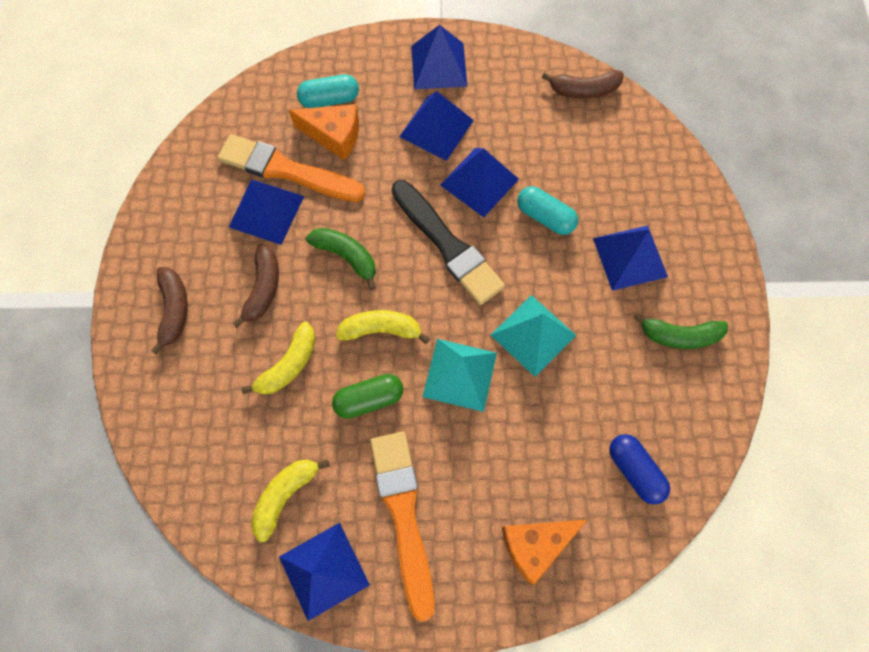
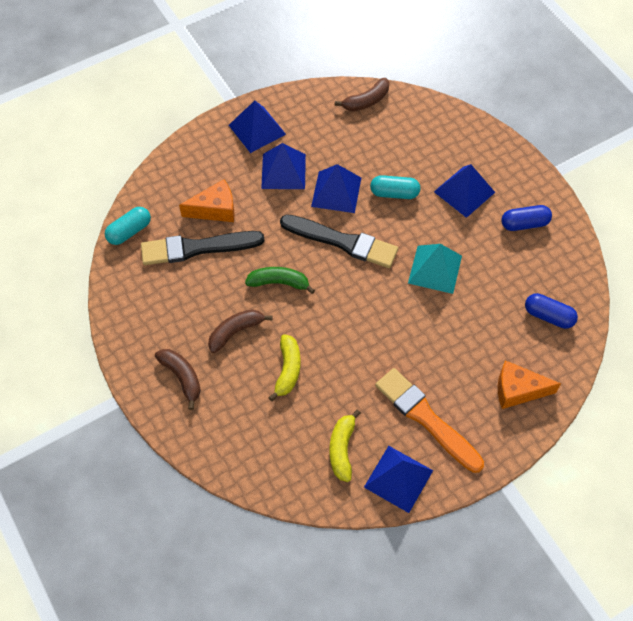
camera: 30 degrees left, 10 degrees down
(263, 288) = (236, 332): brown banana -> brown banana turned 105 degrees counterclockwise
(266, 211) = (202, 281): blue pyramid -> none
(287, 170) = (197, 248): orange brush -> black brush
(329, 100) = (195, 187): turquoise capsule -> turquoise capsule (129, 231)
(369, 399) = (356, 362): green capsule -> none
(381, 329) = (335, 316): yellow banana -> none
(460, 374) = (404, 317): turquoise pyramid -> none
(535, 544) = (518, 390): orange cheese -> orange cheese turned 60 degrees clockwise
(679, 335) = (524, 224): green banana -> blue capsule

